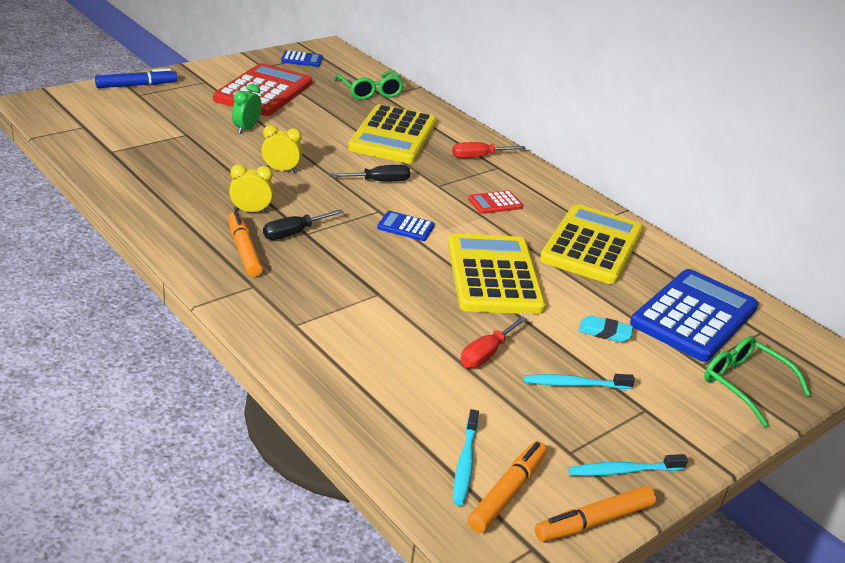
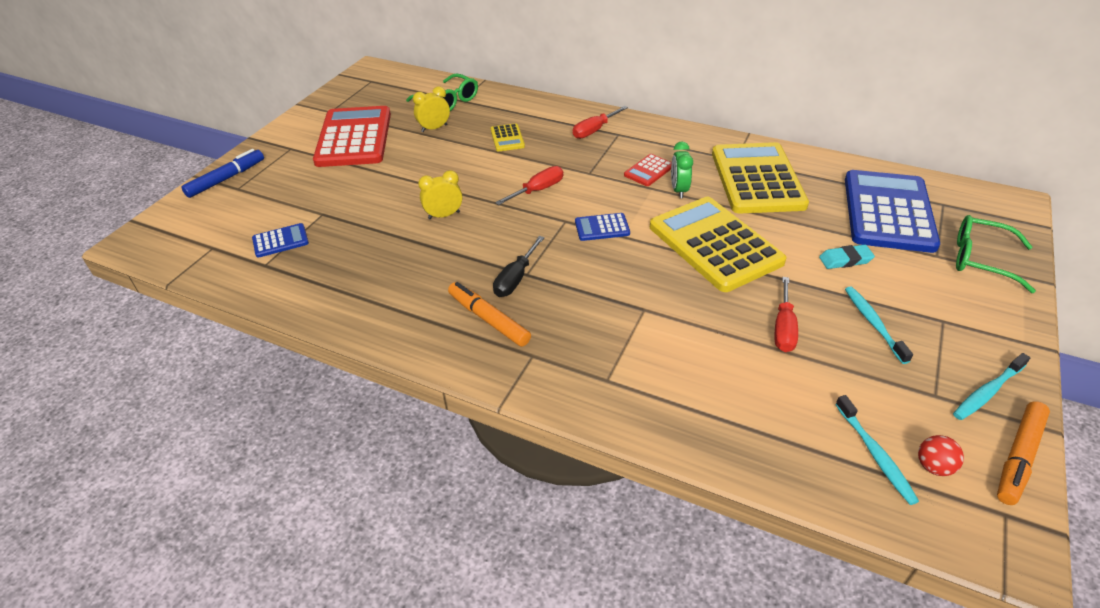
camera: 20 degrees left, 10 degrees up
(246, 129) = (373, 184): green clock -> green clock (678, 190)
(251, 211) = (456, 272): yellow clock -> yellow clock (434, 128)
(302, 59) = (359, 91): blue calculator -> blue calculator (280, 241)
(379, 181) = (538, 190): black screwdriver -> red screwdriver
(393, 136) = (507, 138): yellow calculator -> yellow calculator, size x0.43
(507, 492) = (933, 466): orange marker -> red ball
(574, 384) = (873, 323): turquoise toothbrush -> turquoise toothbrush turned 105 degrees clockwise

